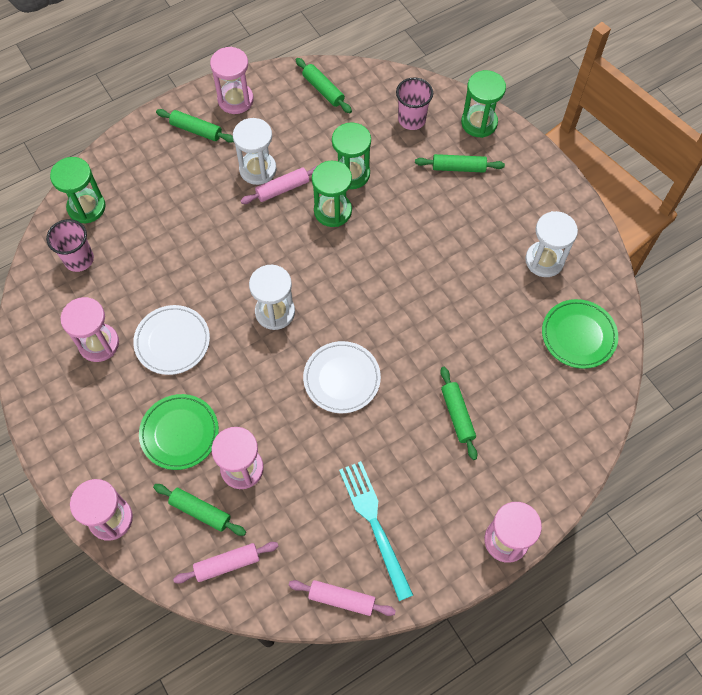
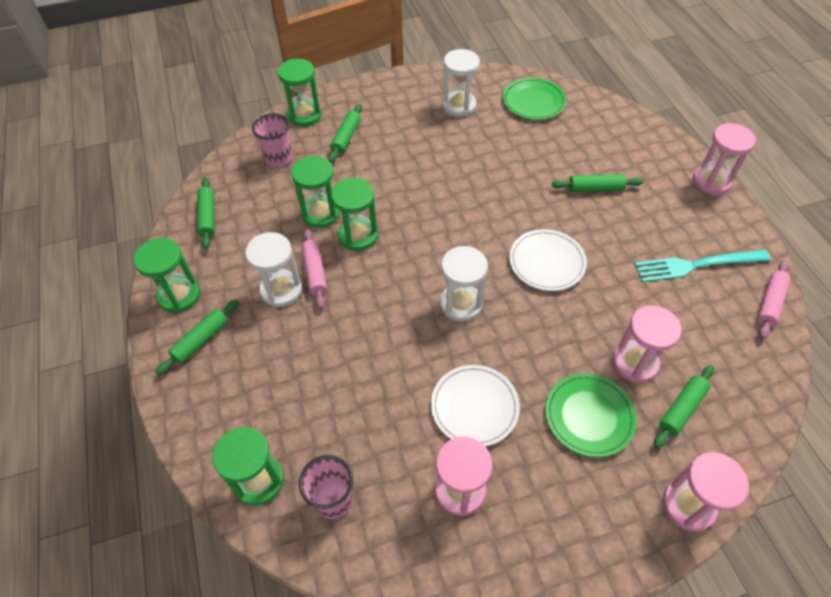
camera: 75 degrees left, 10 degrees down
(227, 564) = (739, 393): pink rolling pin -> none
(235, 100) = (179, 295): pink hourglass -> green hourglass
(323, 90) = (208, 217): green rolling pin -> green rolling pin turned 75 degrees counterclockwise

